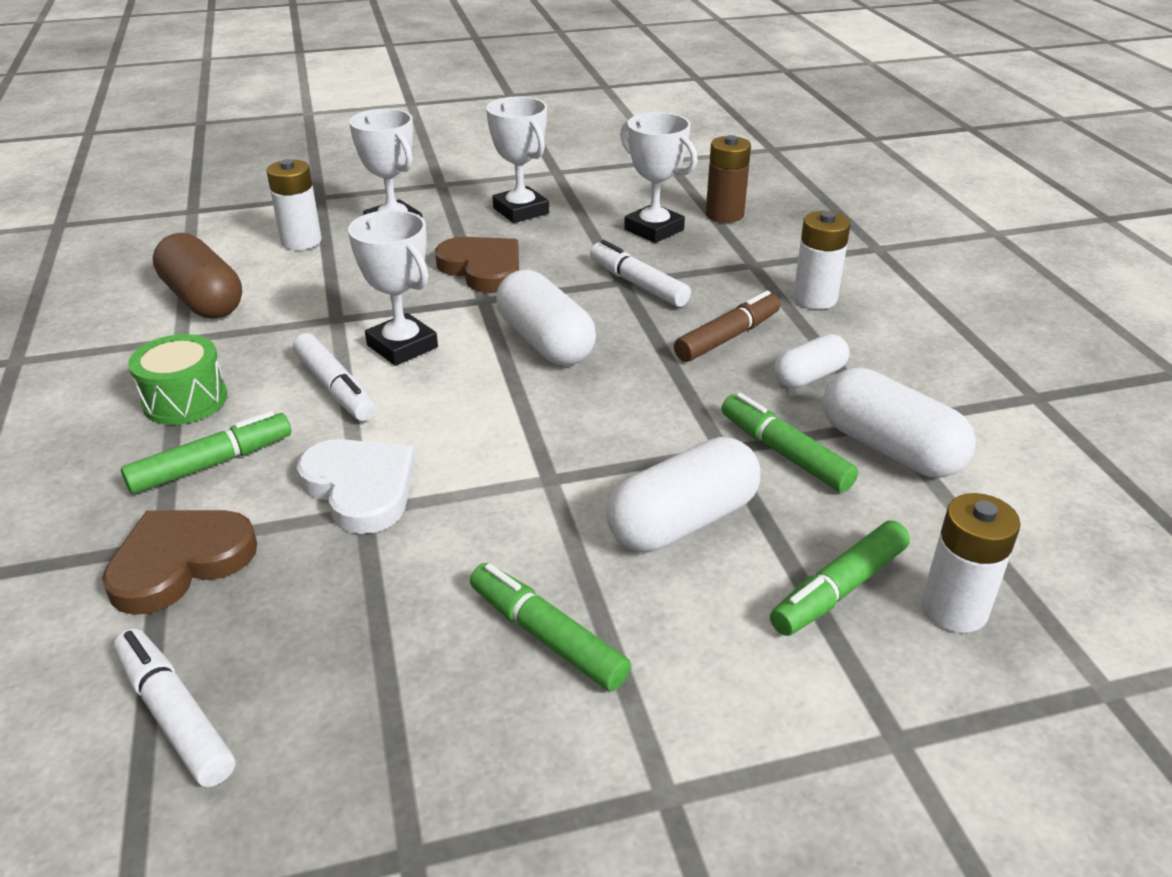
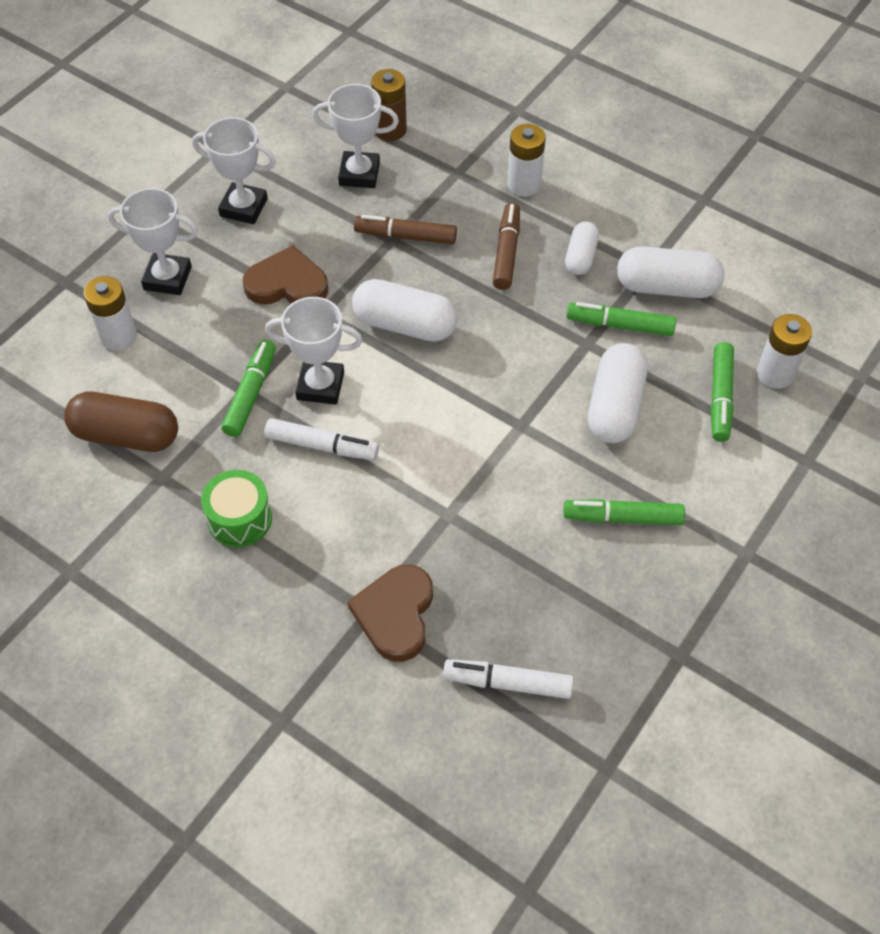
camera: 40 degrees left, 20 degrees up
(212, 464) = (324, 547): green marker -> green marker (251, 394)
(360, 488) = (430, 502): white heart -> none
(638, 284) = (405, 236): white marker -> brown marker

